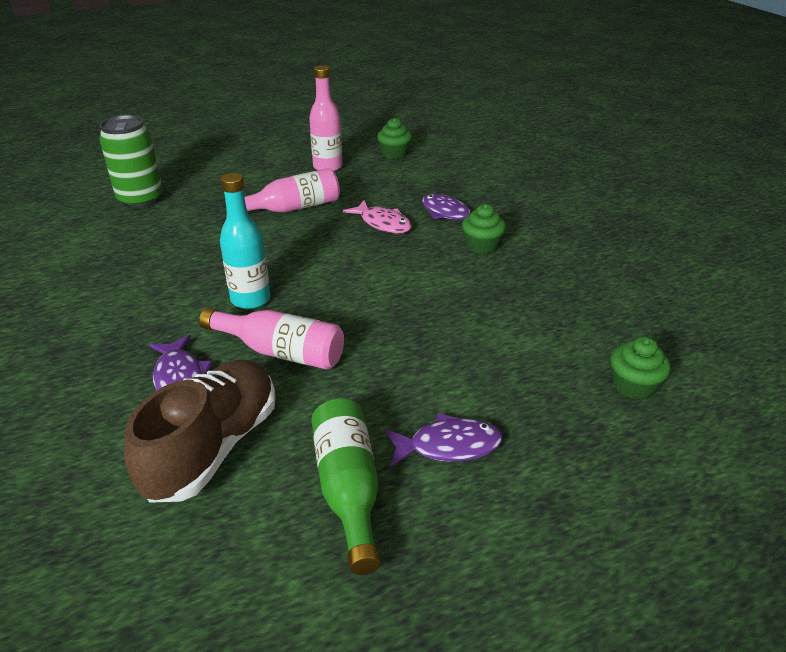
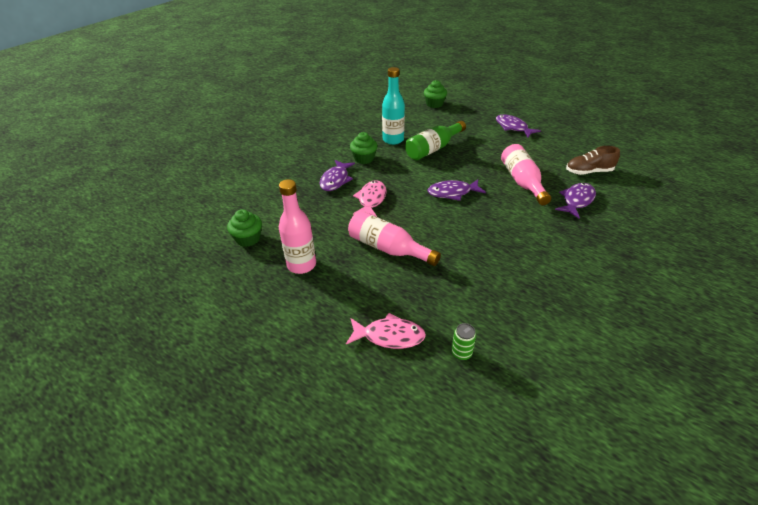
camera: 120 degrees left, 5 degrees up
(141, 200) = (461, 353): green can -> green can, size x0.42
(201, 180) = (389, 336): none -> pink fish
(213, 447) = (588, 172): brown shoe -> brown shoe, size x0.59
(250, 299) = (501, 211): turquoise bottle -> turquoise bottle (393, 140)
(330, 280) = (452, 193): none -> purple fish
(348, 489) = (558, 138): green bottle -> green bottle (433, 149)

